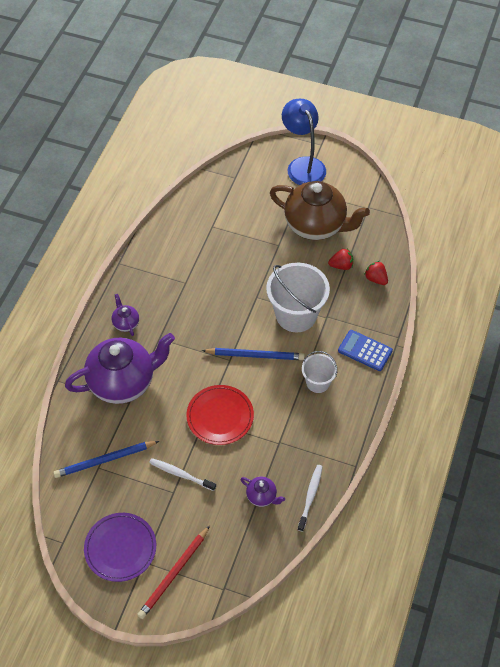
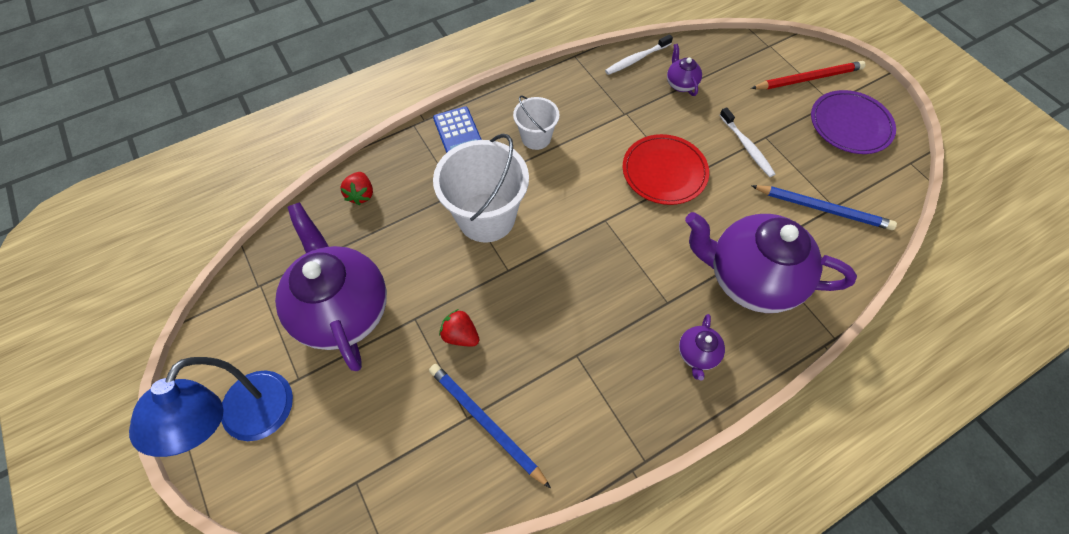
camera: 140 degrees left, 5 degrees up
(255, 355) = (573, 205): blue pencil -> blue pencil (485, 423)
(316, 226) = (343, 309): brown teapot -> purple teapot
(341, 265) = (376, 236): red strawberry -> red strawberry (460, 335)

